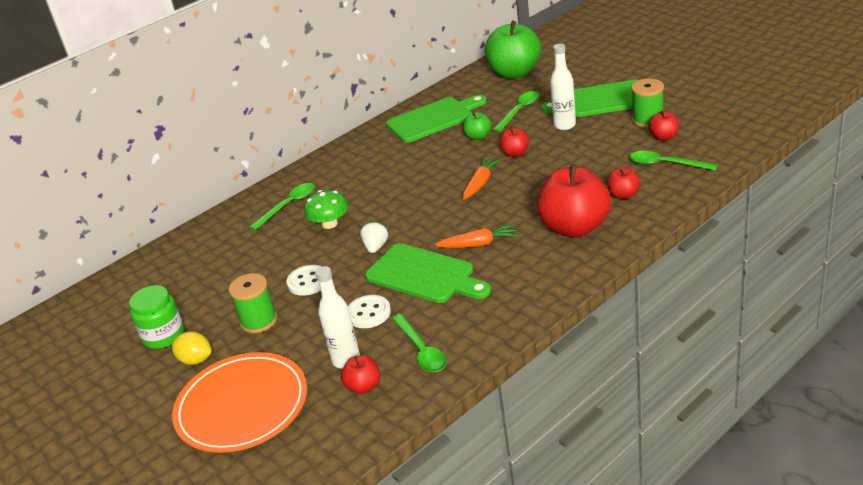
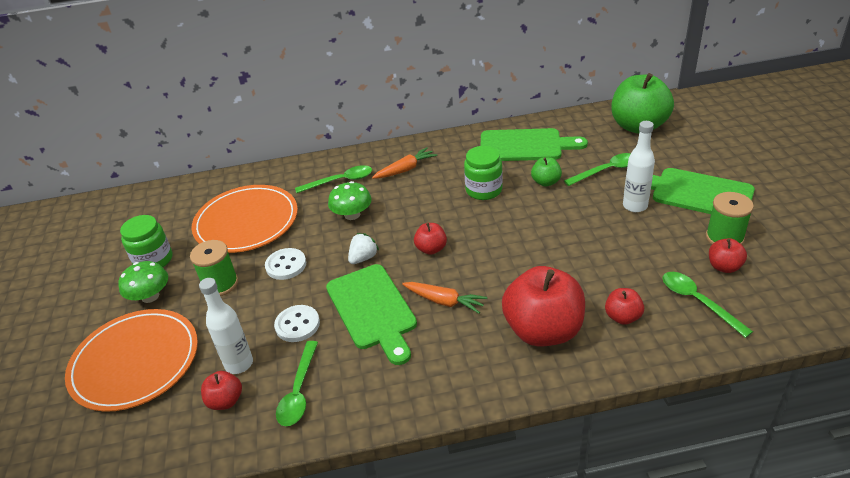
camera: 30 degrees right, 5 degrees up
(196, 360) = (150, 296): yellow lemon -> green mushroom
(228, 270) = (246, 222): none -> orange plate
(431, 161) = (484, 190): none -> green jar
(480, 183) = (504, 234): orange carrot -> orange carrot (405, 169)
(515, 153) = (562, 216): red apple -> red apple (431, 249)

